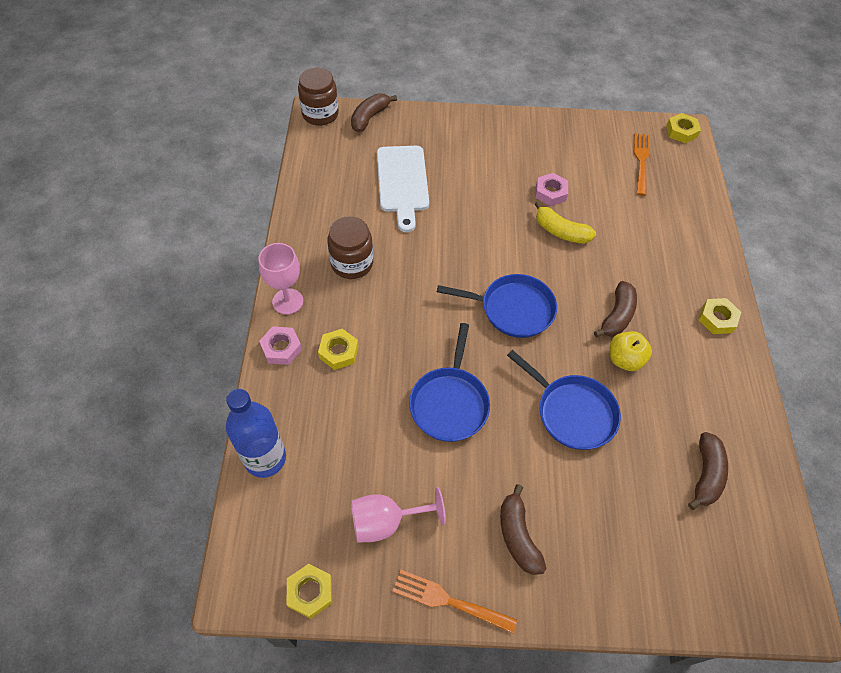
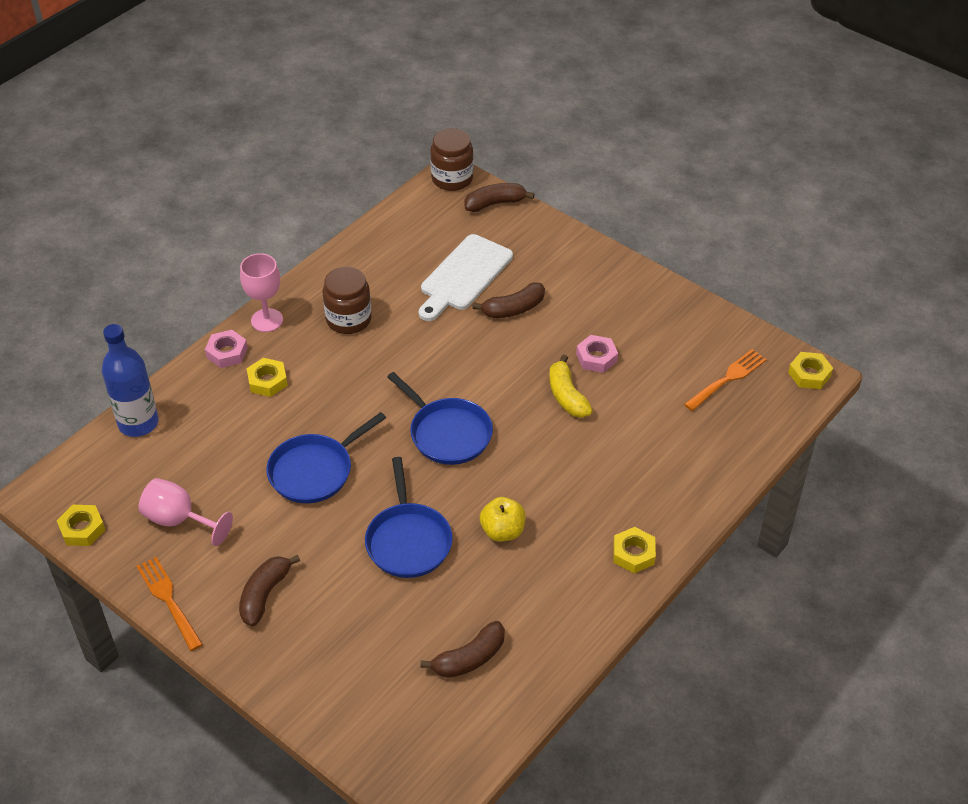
camera: 40 degrees right, 10 degrees down
(617, 316) = (537, 494): brown banana -> brown banana (513, 309)

